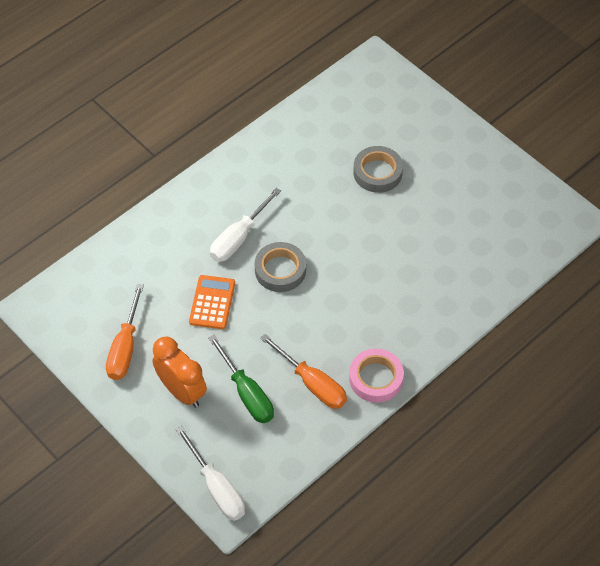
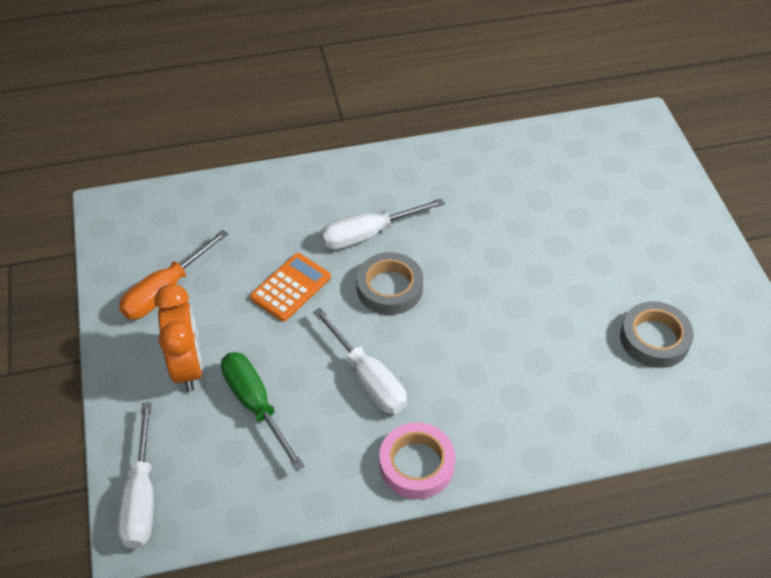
camera: 30 degrees right, 5 degrees down
(247, 393) = (255, 405): green screwdriver -> green screwdriver turned 150 degrees clockwise
(308, 339) = (368, 378): none -> white screwdriver
(312, 383) = (337, 432): orange screwdriver -> none
(377, 172) = (572, 234): grey tape -> grey tape (654, 339)

